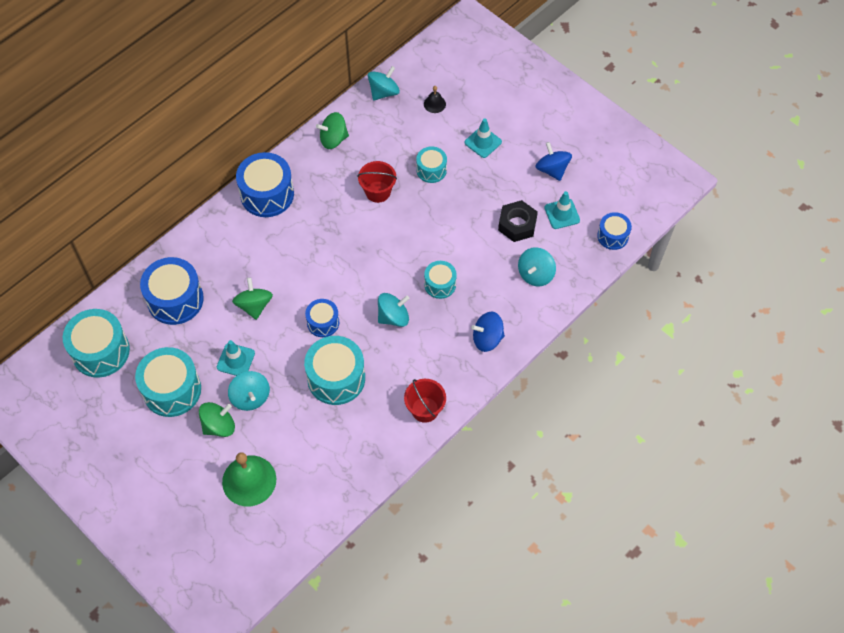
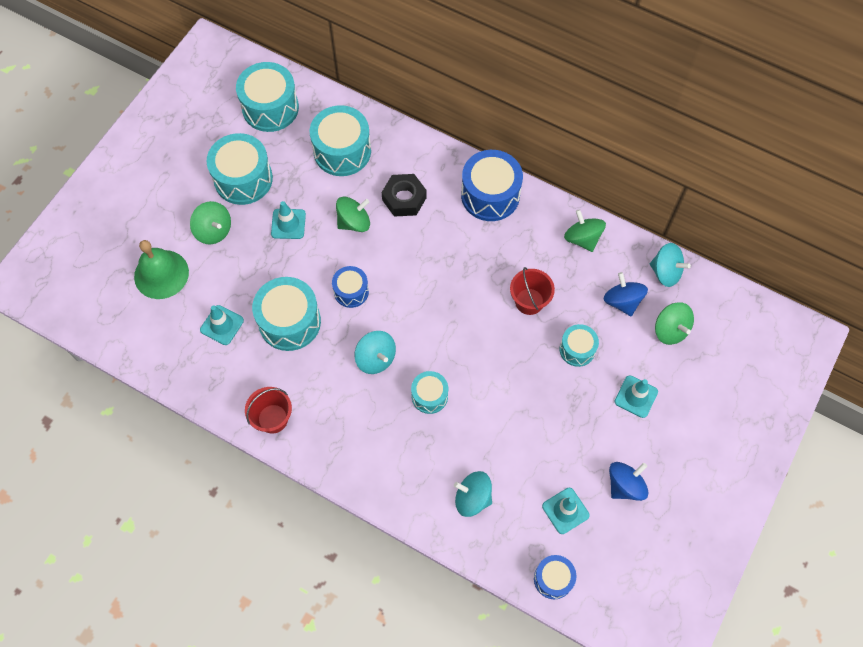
camera: 75 degrees right, 5 degrees up
(175, 299) = (342, 151): blue drum -> turquoise drum
(250, 397) = (250, 249): turquoise spinning top -> none
(321, 435) = (222, 325): none -> turquoise traffic cone
(434, 104) = (670, 330): black bell -> green spinning top
(487, 339) = (374, 463): blue spinning top -> blue spinning top (622, 301)
(517, 224) = (534, 462): black nut -> black nut (404, 199)

